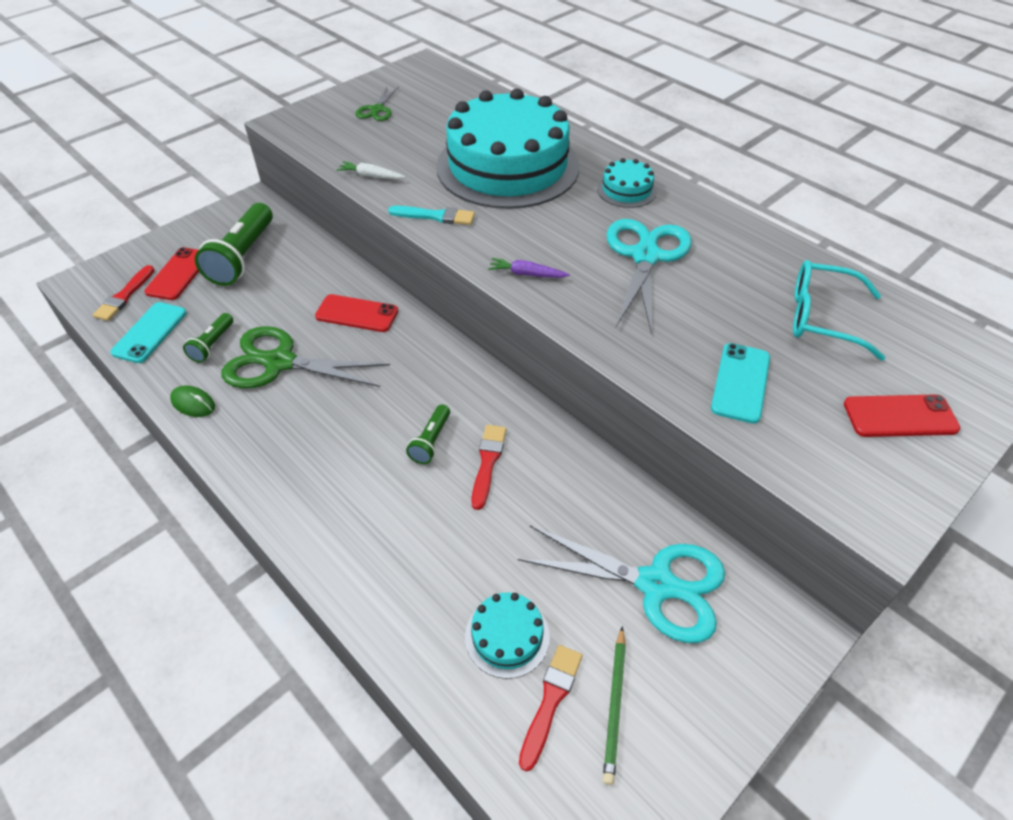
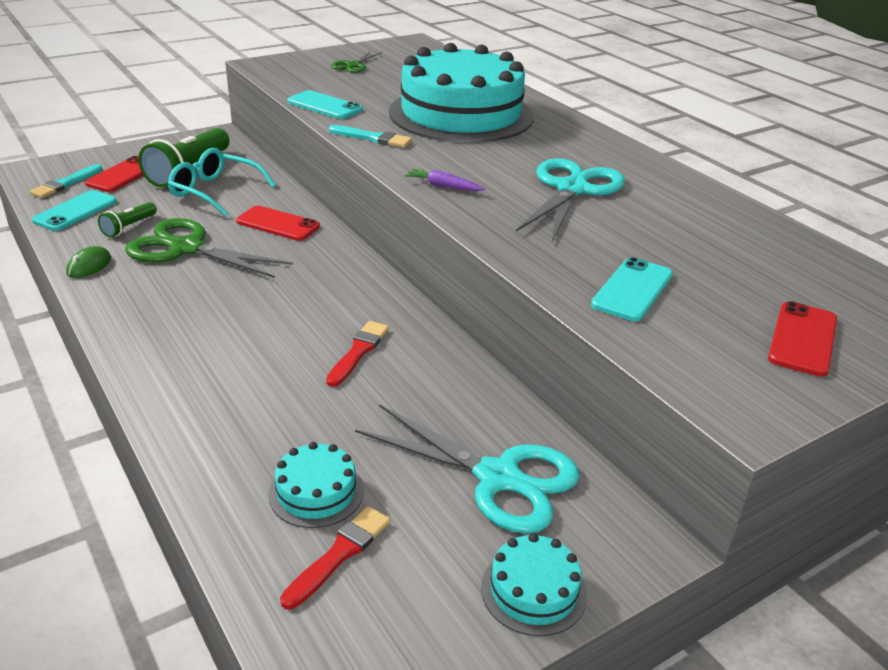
camera: 10 degrees right, 15 degrees down
(124, 296) = (65, 183): red brush -> turquoise brush
(193, 403) = (89, 266): green mouse -> green mouse turned 75 degrees clockwise
(371, 176) = (324, 106): white carrot -> turquoise phone
(431, 441) = (307, 327): green flashlight -> none
(615, 705) = (409, 571): green pencil -> none
(626, 190) = (574, 143): turquoise cake -> turquoise cake (533, 591)
(821, 318) = (744, 255): turquoise glasses -> turquoise glasses (215, 191)
(900, 416) = (802, 339): red phone -> red phone turned 75 degrees counterclockwise

